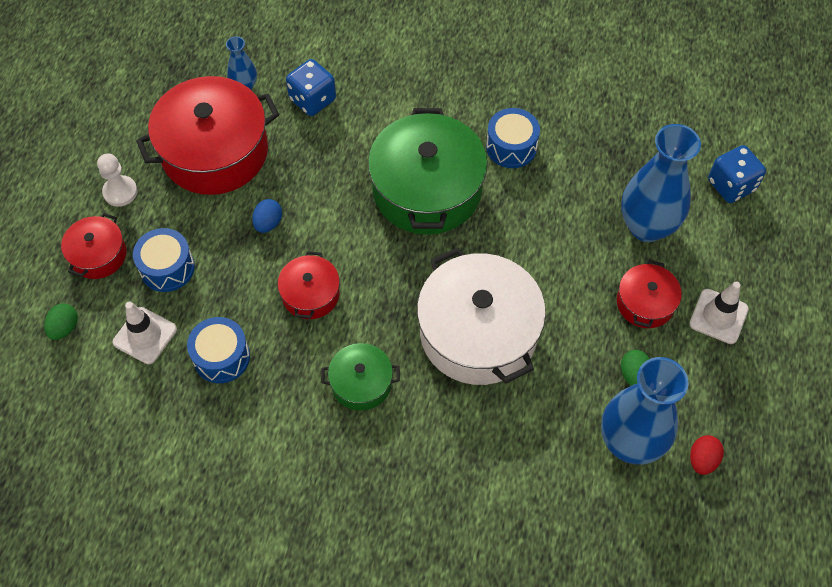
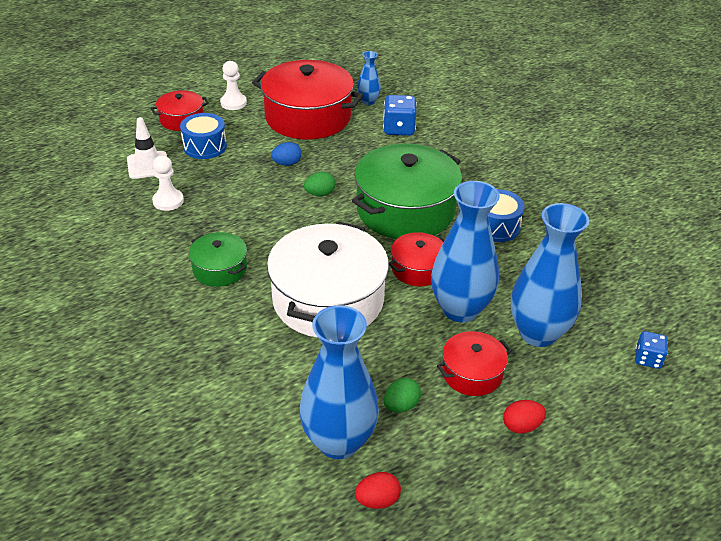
camera: 45 degrees right, 20 degrees down
(64, 328) = (118, 136): green egg -> green egg (320, 194)
(221, 357) = (168, 201): blue drum -> white pawn
(310, 294) = (259, 209): red pot -> red pot (418, 269)
(576, 253) = (460, 309): none -> blue vase
(718, 316) = (521, 426): white traffic cone -> red egg
(731, 185) = (648, 359): blue dice -> blue dice, size x0.63

